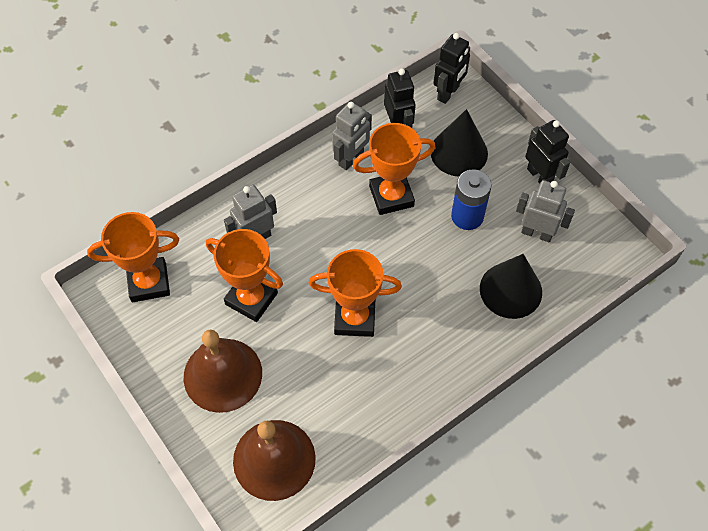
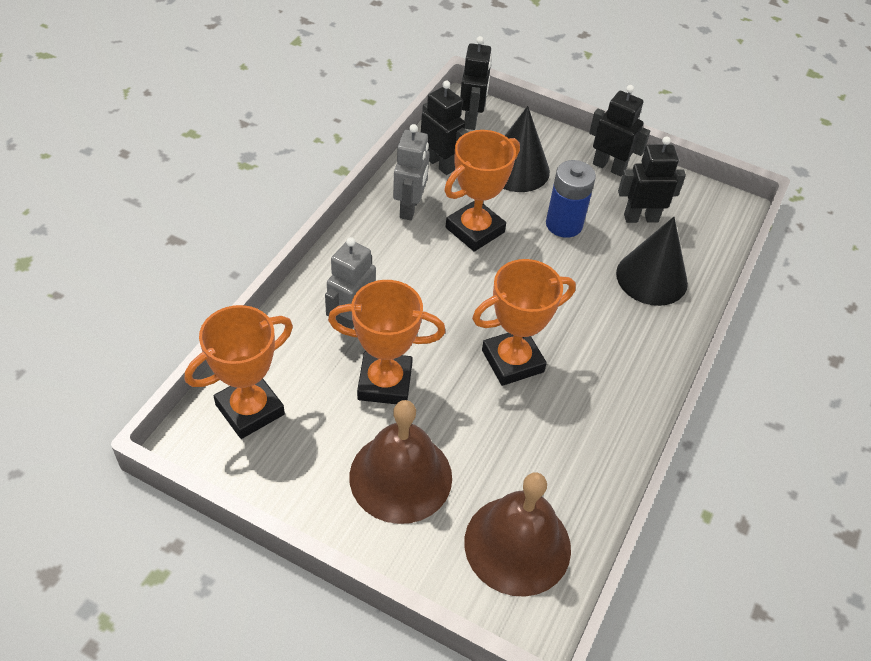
camera: 30 degrees left, 10 degrees down
(536, 233) = (641, 218): grey robot -> black robot

